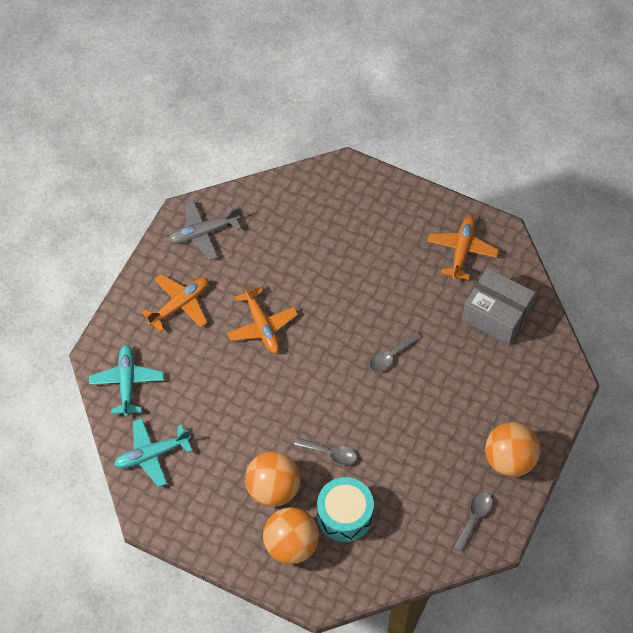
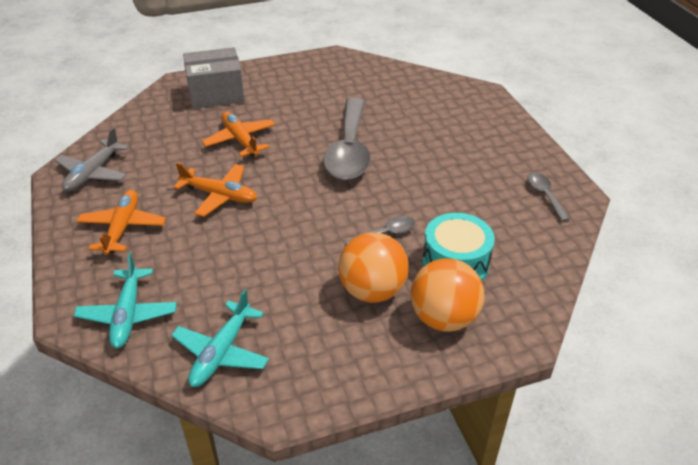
camera: 45 degrees left, 20 degrees down
(127, 382) = (128, 315): turquoise plane -> turquoise plane turned 135 degrees counterclockwise
(391, 356) = (349, 150): grey spoon -> grey spoon, size x2.25
(462, 250) = (320, 75): orange plane -> orange plane (240, 140)
(496, 315) = (389, 90): grey box -> grey box (216, 93)
(509, 459) = (513, 149): orange ball -> none

